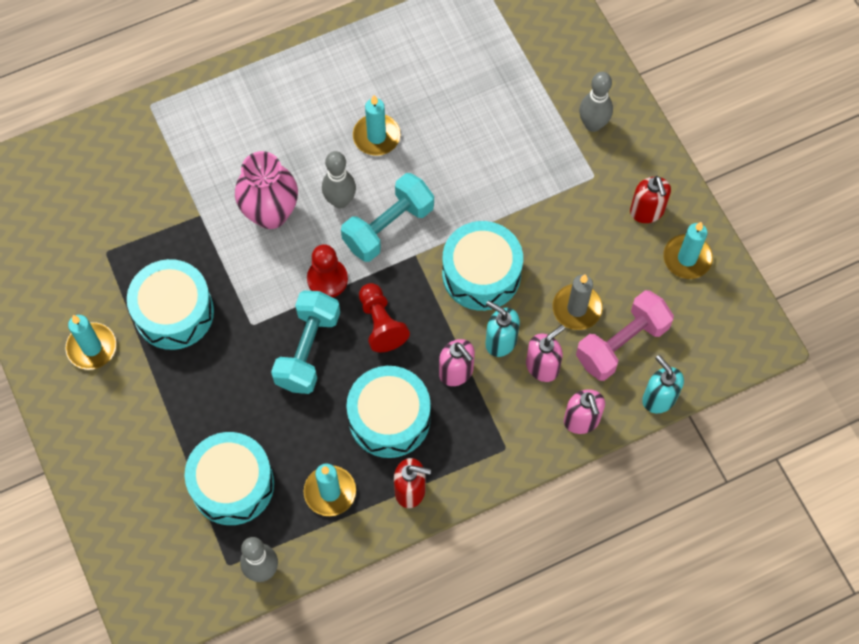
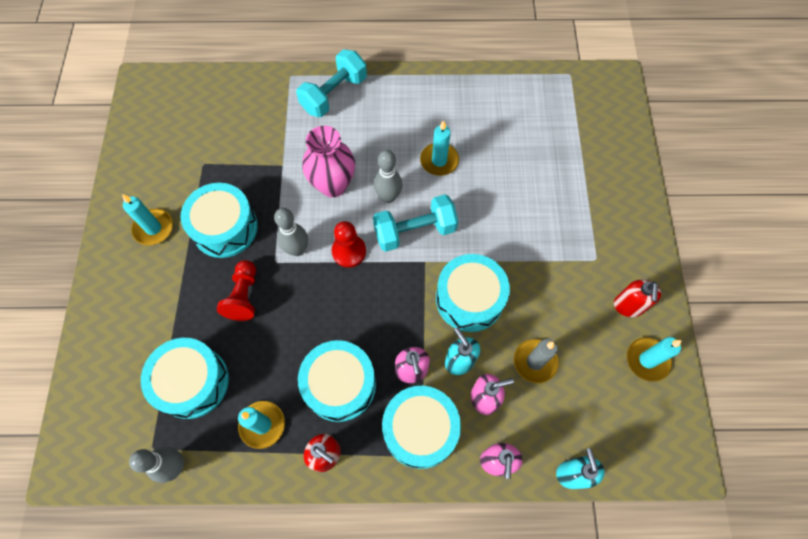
camera: 25 degrees right, 0 degrees up
(308, 350) = (306, 300): turquoise dumbbell -> turquoise dumbbell (334, 94)
(381, 323) = (372, 304): red pawn -> red pawn (244, 296)
(492, 424) = (420, 429): none -> turquoise drum
(593, 124) = (612, 218): grey bowling pin -> grey bowling pin (297, 249)
(621, 343) = (560, 409): pink dumbbell -> none

